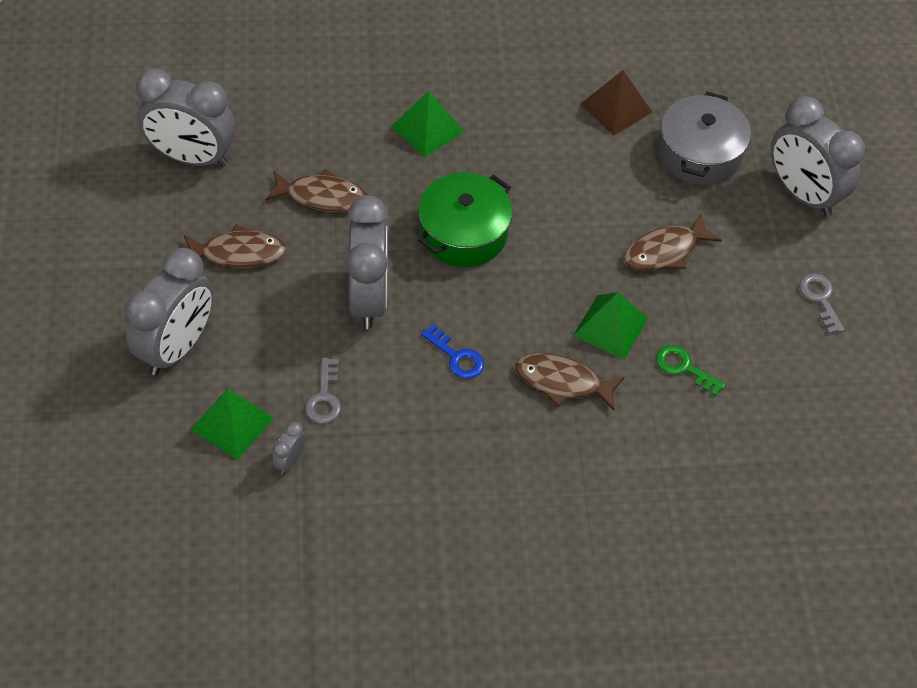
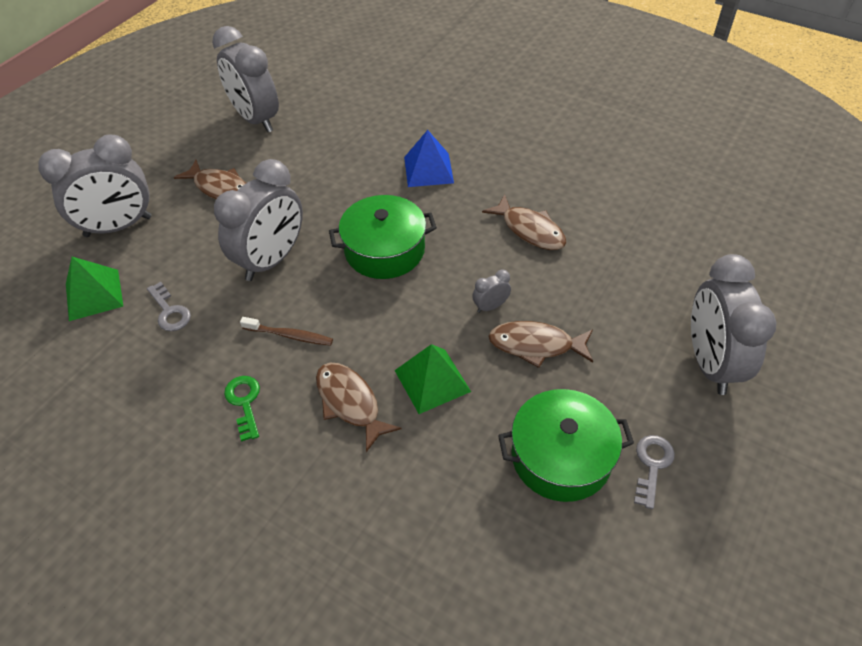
camera: 40 degrees right, 5 degrees down
(290, 461) = (99, 343): grey clock -> grey clock (490, 306)
(322, 197) = (311, 179): brown fish -> brown fish (530, 230)
(324, 397) = (169, 311): grey key -> grey key turned 75 degrees counterclockwise
(427, 128) = (428, 169): green pyramid -> blue pyramid
(456, 356) = (289, 335): blue key -> brown toothbrush
(616, 108) = (591, 219): brown pyramid -> none
(684, 368) = (465, 452): green key -> green key (244, 403)
(700, 153) = (636, 284): grey pot -> none
(754, 330) = (561, 456): none -> green pot

